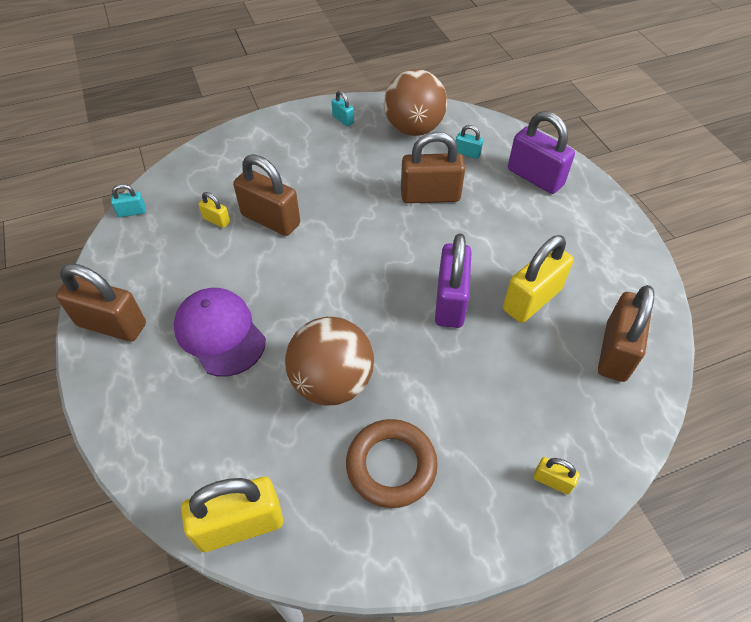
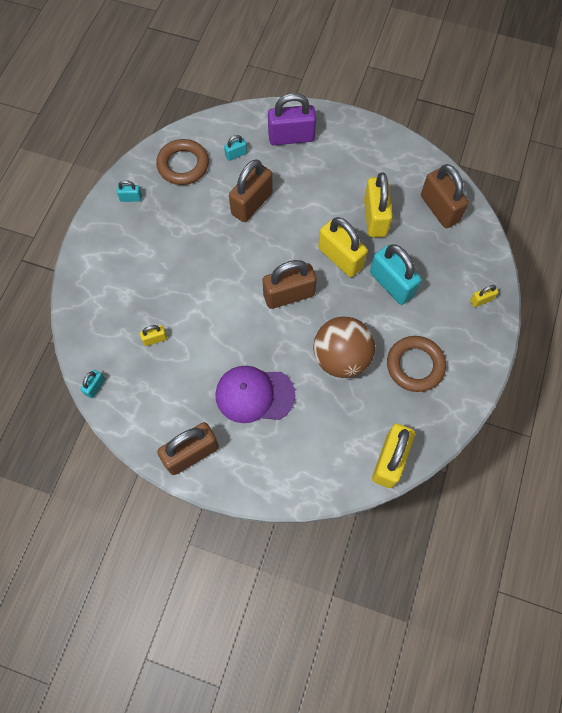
camera: 50 degrees left, 15 degrees up
(270, 219) = (185, 307): brown padlock -> brown padlock (289, 295)
(413, 129) = (183, 165): brown ball -> brown ring
(450, 301) = (340, 258): purple padlock -> yellow padlock
(470, 369) = (391, 284): none -> turquoise padlock

